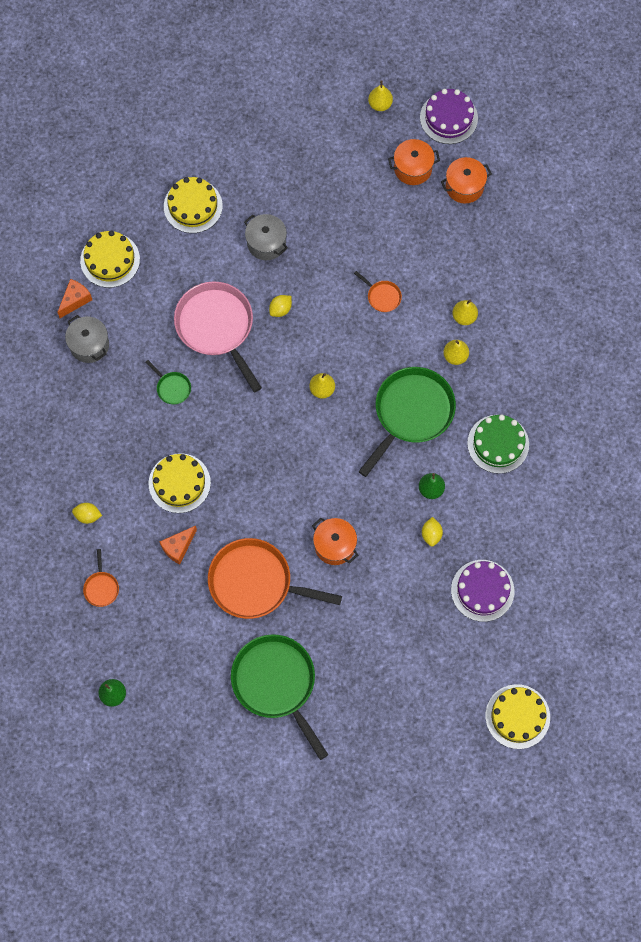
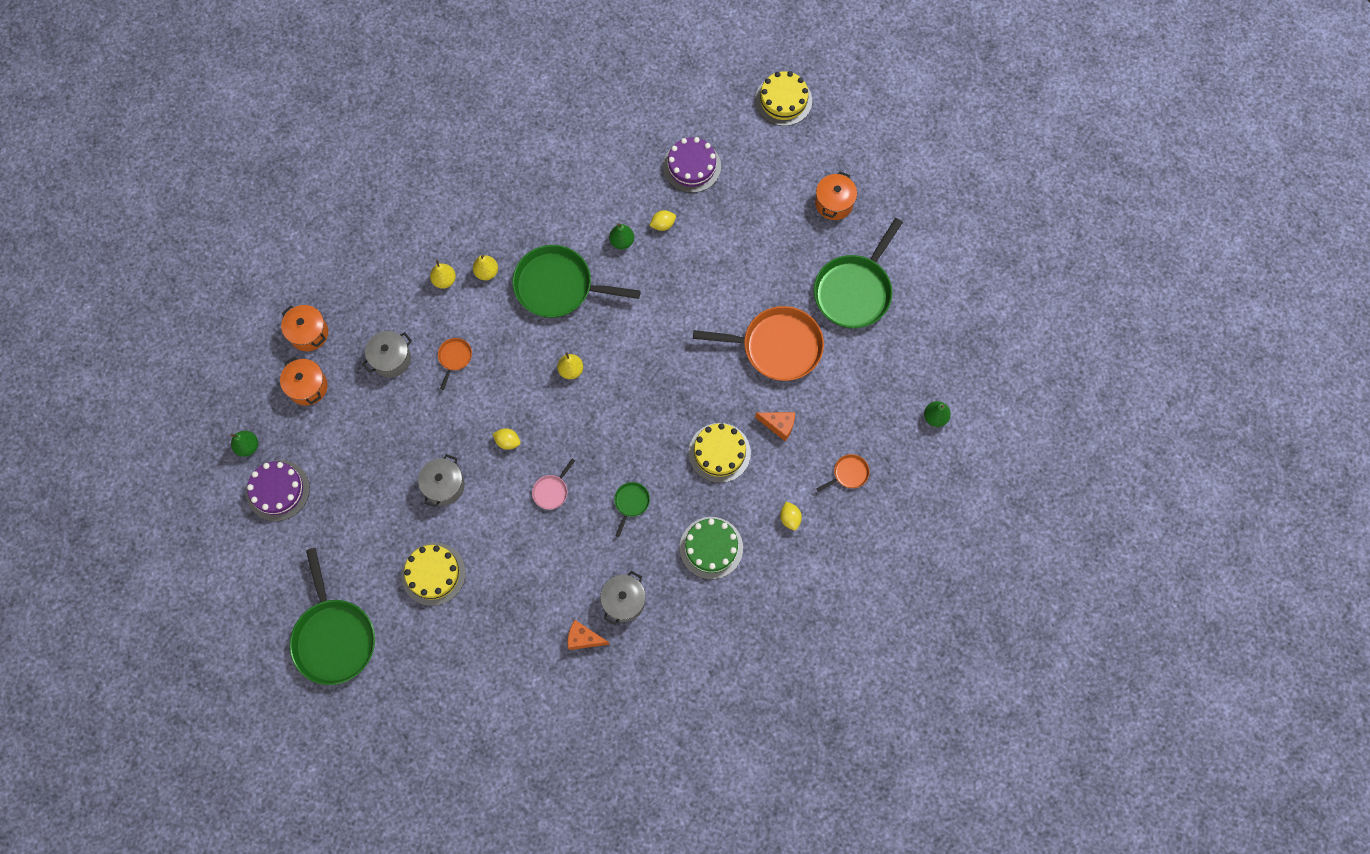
camera: 115 degrees left, 0 degrees up
(110, 260) = (526, 626): yellow cake -> none
(179, 113) = (334, 637): none -> green pan
(217, 327) = (551, 491): pink pan -> pink pan, size x0.43
(255, 582) = (777, 346): orange pan -> orange pan turned 75 degrees counterclockwise
(334, 545) = (711, 297): orange pot -> orange pot (834, 203)
(380, 104) = (248, 446): yellow pear -> green pear
(406, 244) = (391, 359): none -> grey pot
(448, 118) = (238, 377): purple cake -> purple cake (278, 490)
(498, 444) = (554, 205): green cake -> green cake (711, 548)

